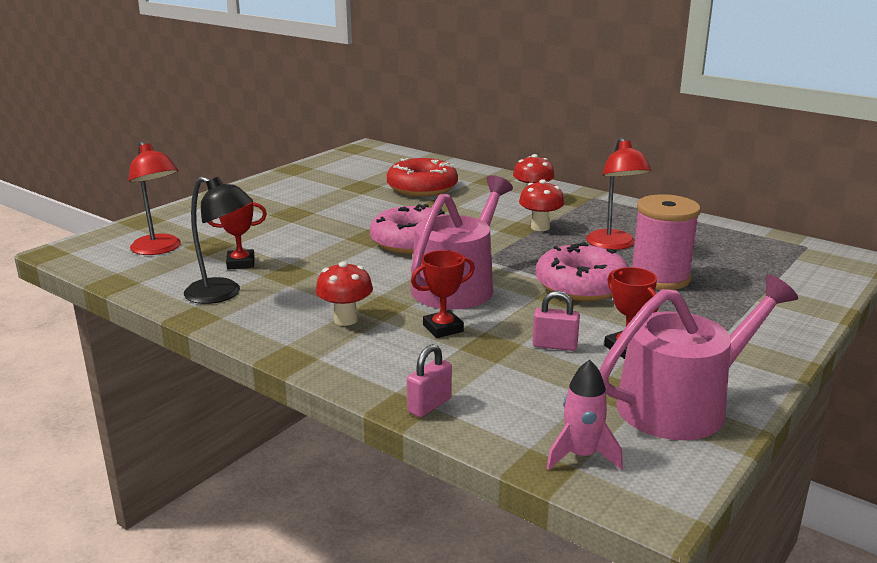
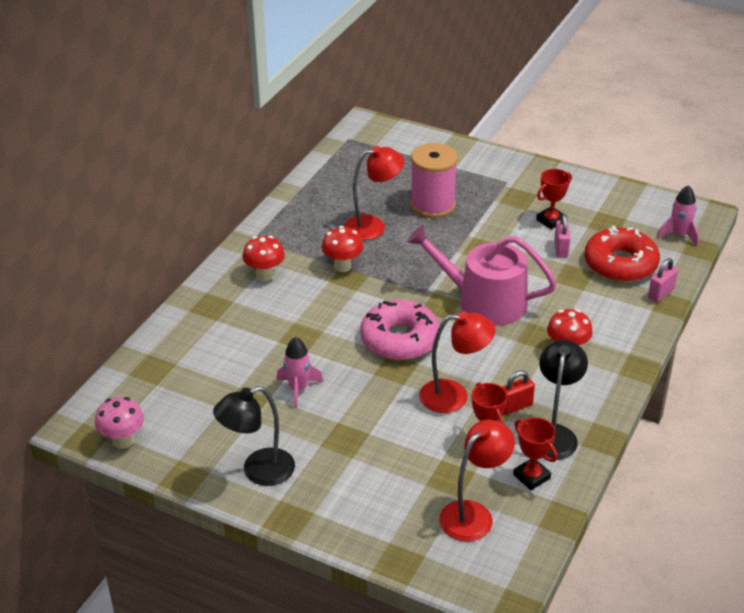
camera: 100 degrees left, 15 degrees up
(276, 281) = (515, 406): none -> red padlock
(281, 187) = (258, 471): none -> black lamp
(313, 256) = (454, 396): none -> red lamp
(345, 156) = (123, 441): none -> pink mushroom
(365, 202) = (298, 389): none -> pink rocket
(422, 188) = (243, 354): red donut -> red donut (620, 264)
(429, 405) = (660, 293): pink padlock -> pink padlock turned 75 degrees counterclockwise
(443, 328) = (559, 300): red trophy -> red trophy (531, 476)
(581, 285) = (460, 240): pink donut -> none
(682, 404) = (608, 202): pink watering can -> none

